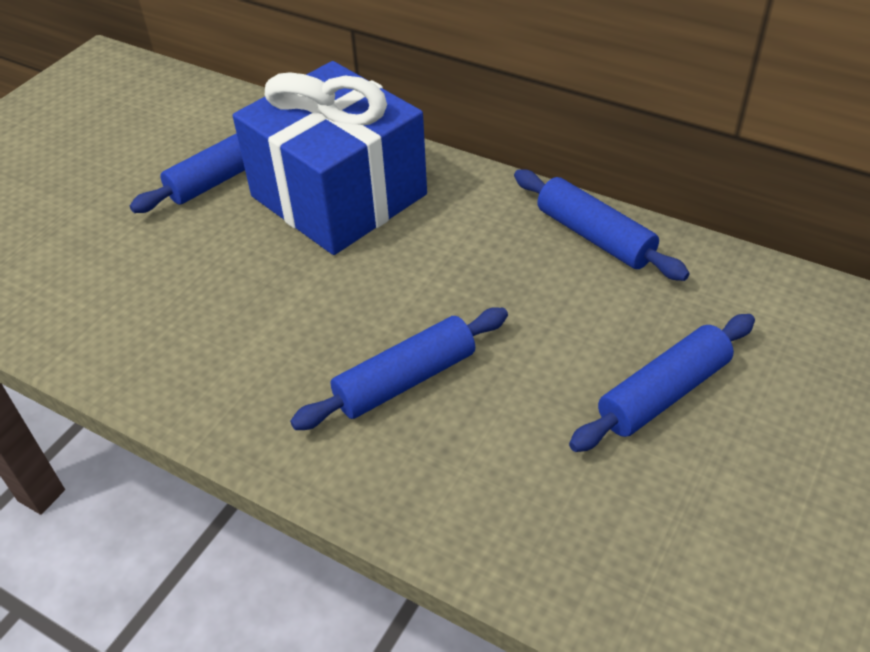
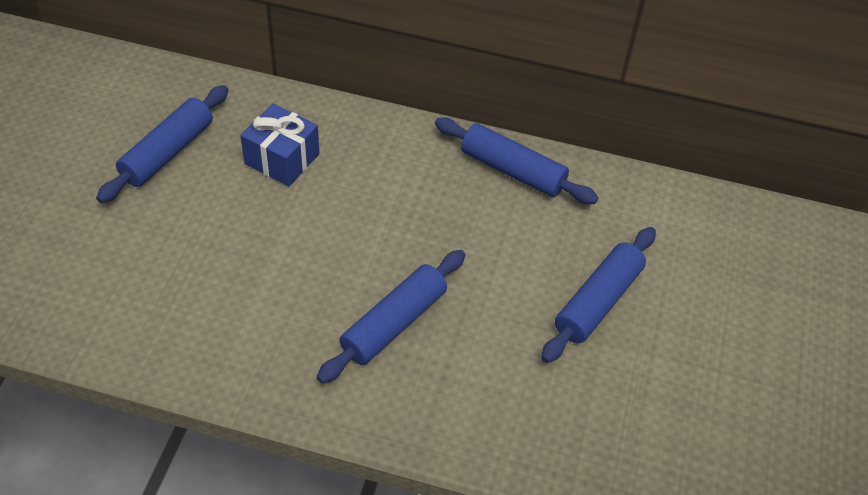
camera: 20 degrees left, 5 degrees up
(338, 195) = (282, 159): blue gift -> blue gift, size x0.47

